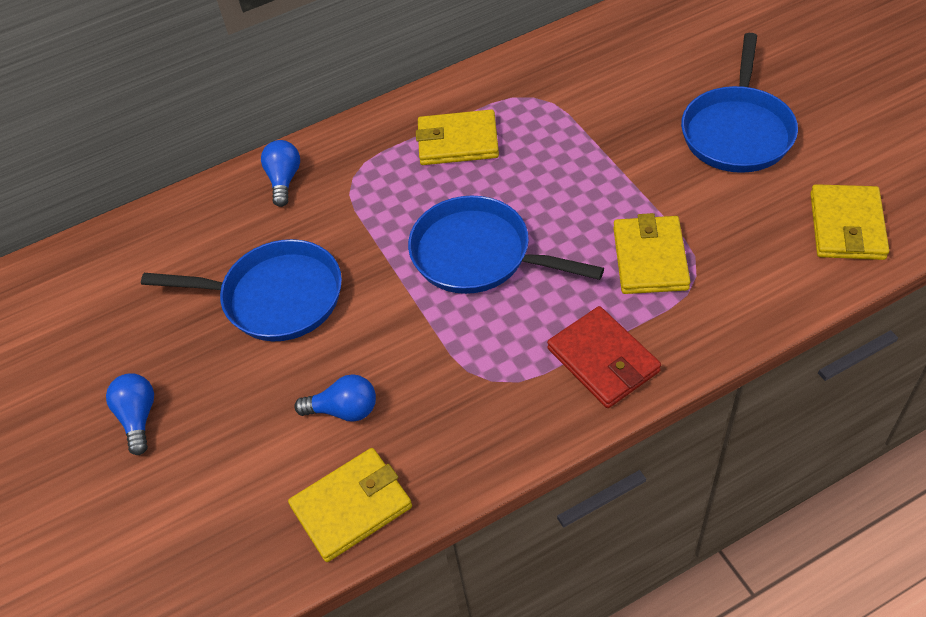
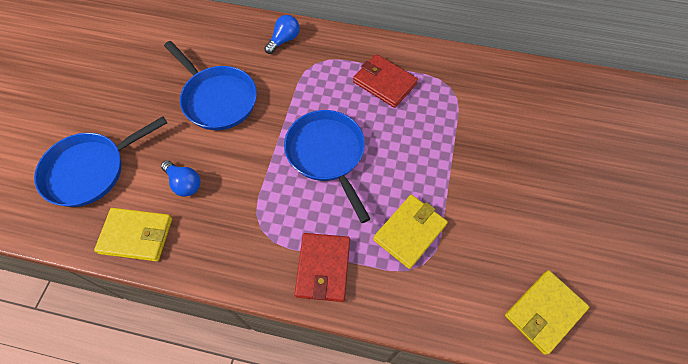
camera: 35 degrees right, 10 degrees up
(138, 417) = (107, 111): blue light bulb -> none
(457, 142) = (384, 83): yellow wallet -> red wallet
(737, 131) = (543, 197): blue pan -> blue pan (90, 170)

